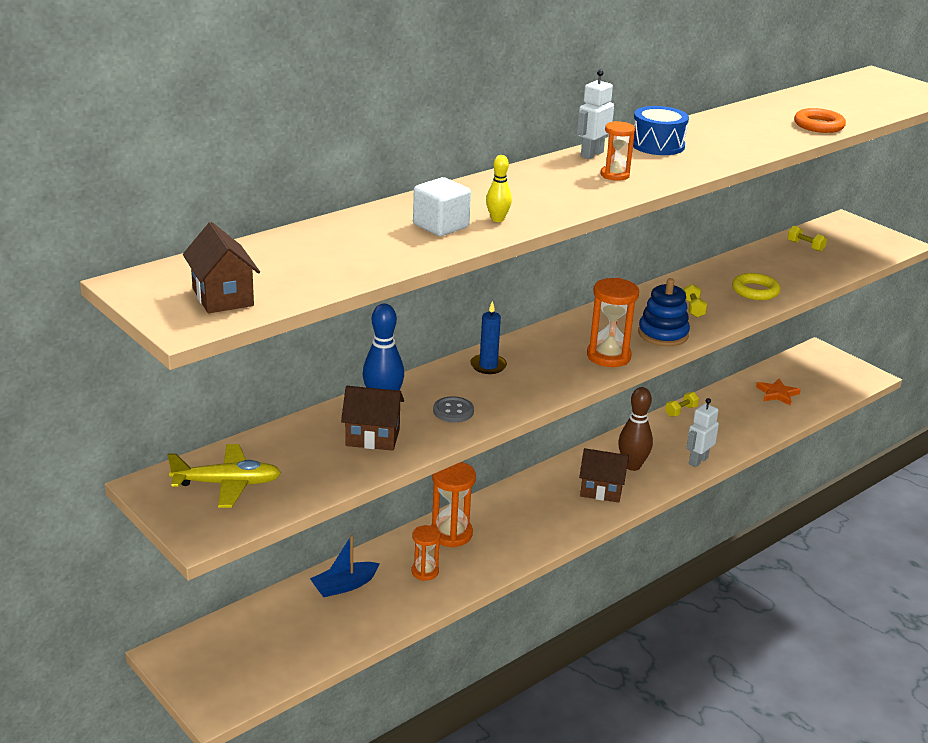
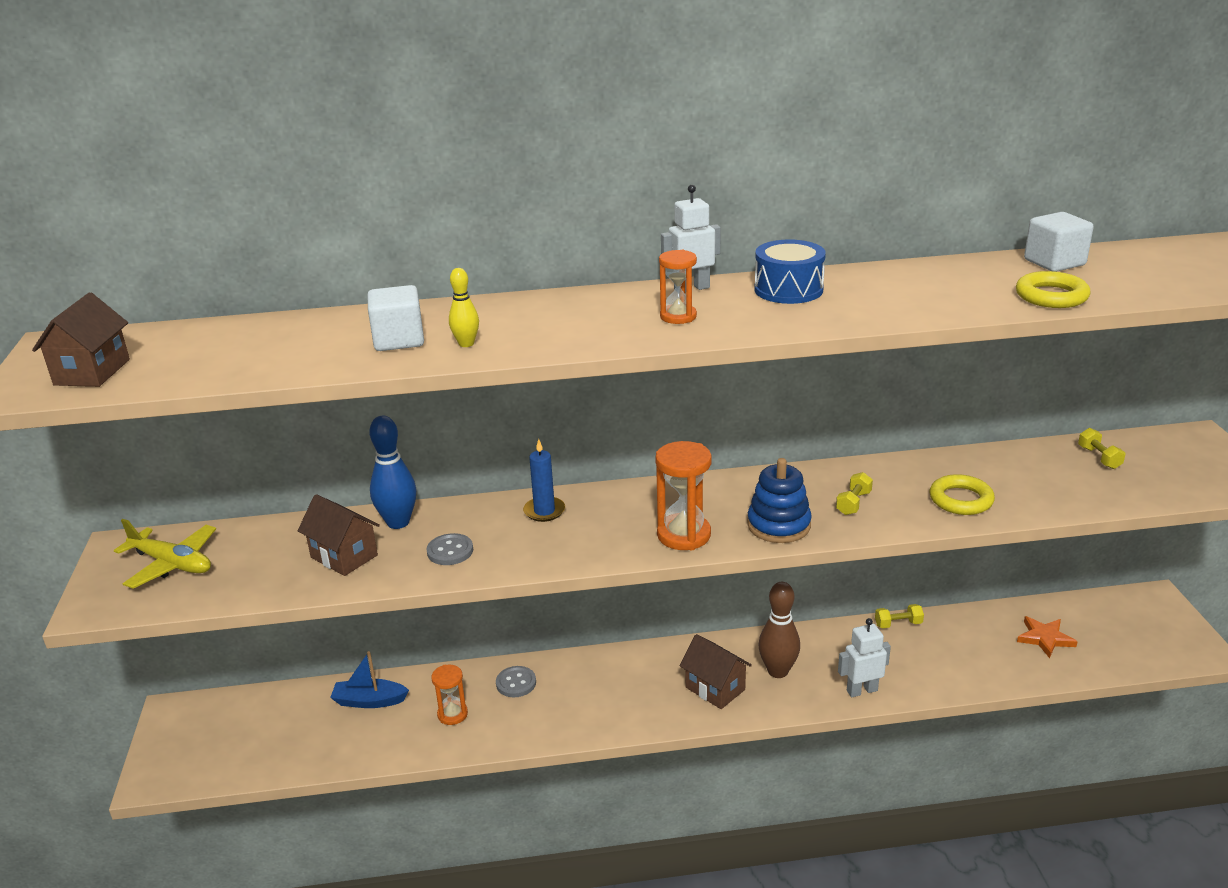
camera: 35 degrees right, 0 degrees up
(451, 534) = (516, 683): orange hourglass -> grey button
(790, 103) = (1054, 262): none -> white cube
(818, 125) = (1051, 296): orange ring -> yellow ring

